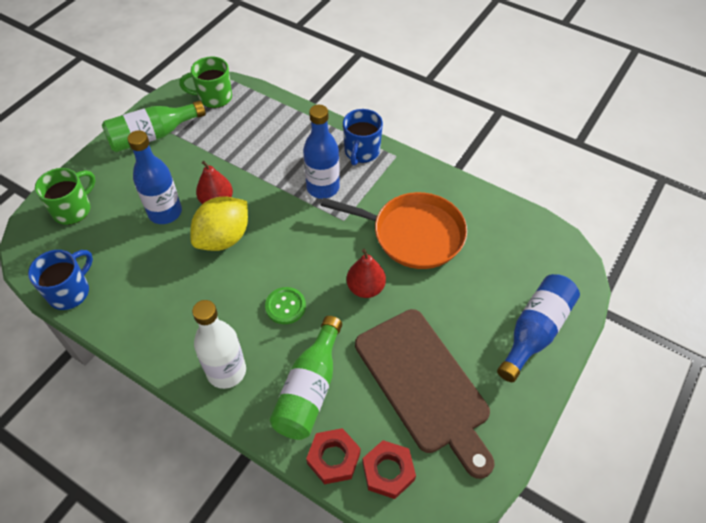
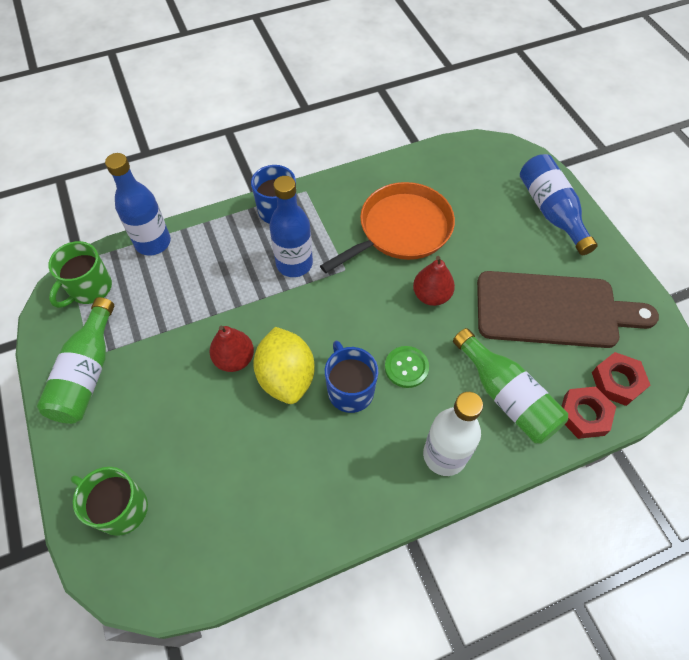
camera: 55 degrees left, 5 degrees up
(70, 292) = (238, 564): blue mug -> blue mug (350, 390)
(73, 209) = (121, 508): green mug -> green mug turned 45 degrees counterclockwise
(165, 212) = (208, 414): blue bottle -> blue bottle (153, 242)

